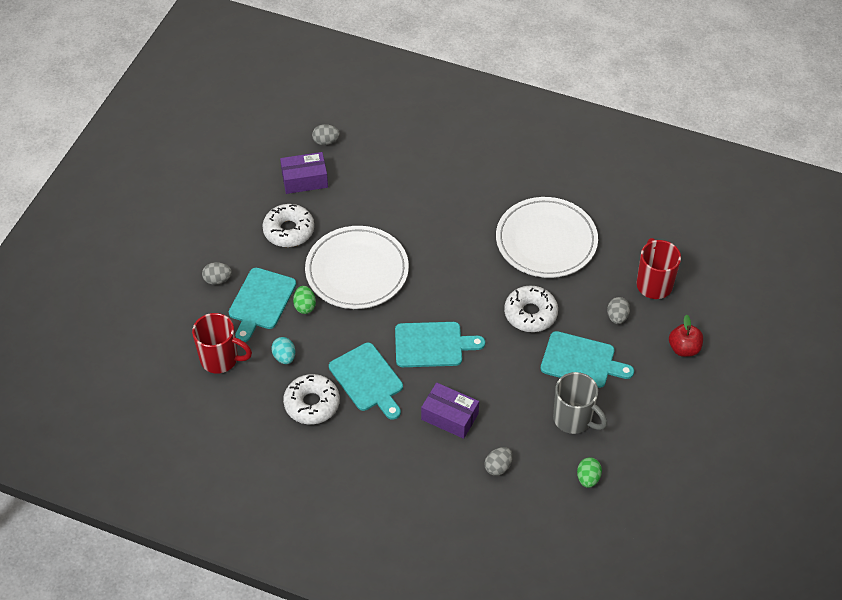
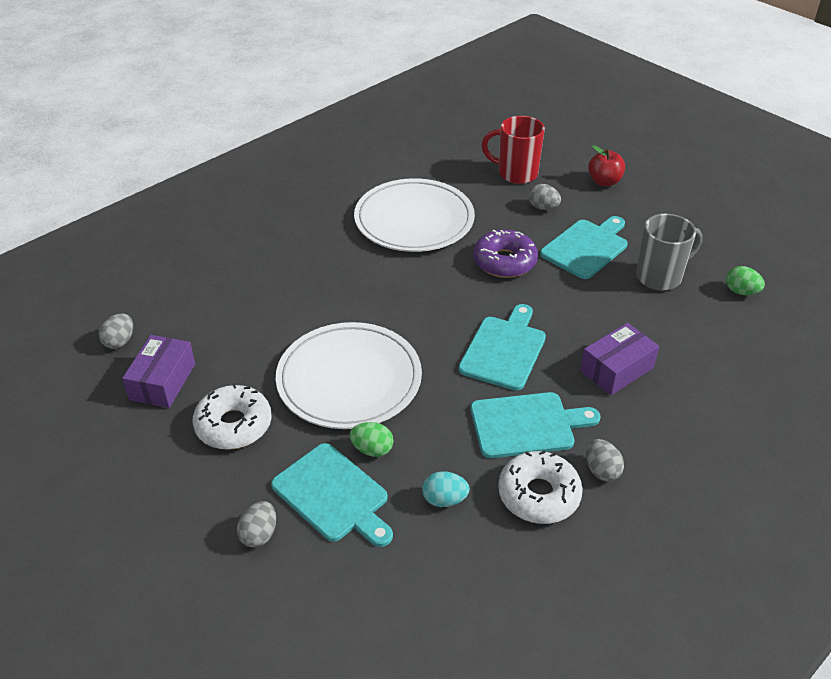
camera: 65 degrees left, 10 degrees down
(220, 359) = (407, 578): red mug -> none
(498, 467) = (704, 353): grey egg -> grey egg (601, 470)
(530, 314) = (504, 261): white donut -> purple donut

